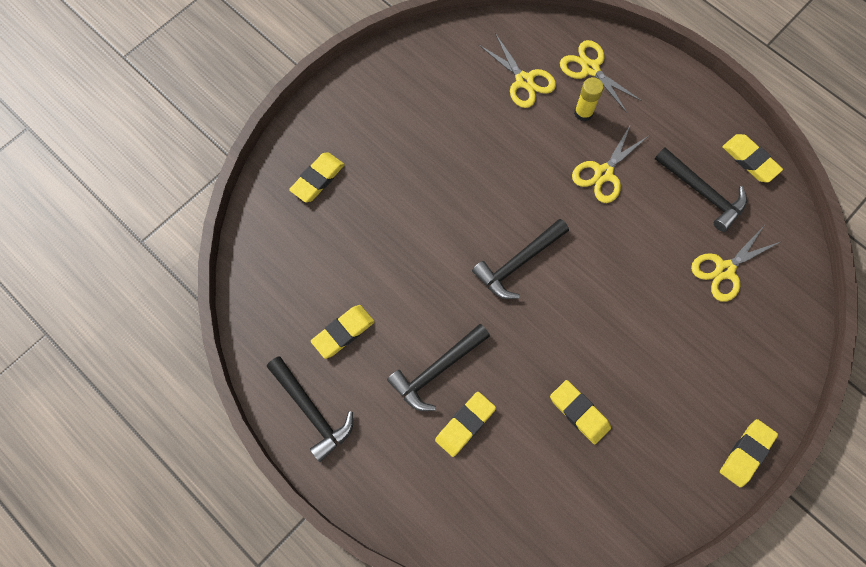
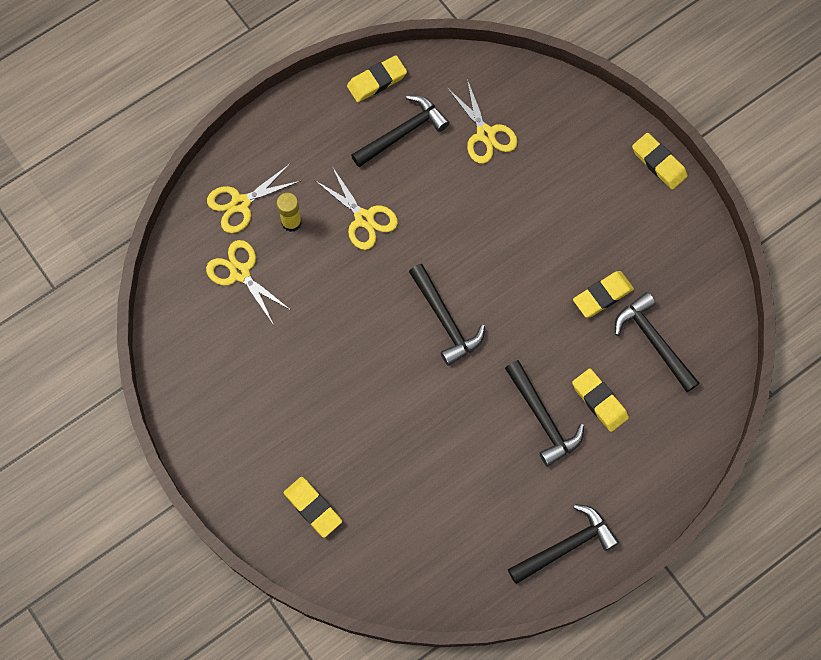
camera: 80 degrees left, 0 degrees up
(343, 332) = (490, 504): yellow eraser -> none
(524, 81) = (240, 273): yellow scissors -> yellow scissors turned 105 degrees counterclockwise
(541, 473) = (653, 341): none -> black hammer

